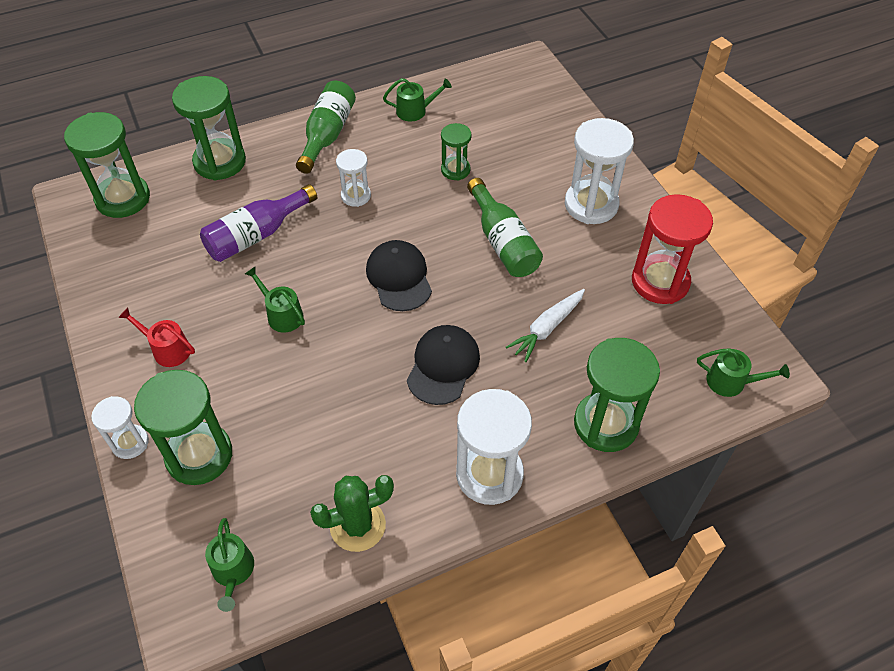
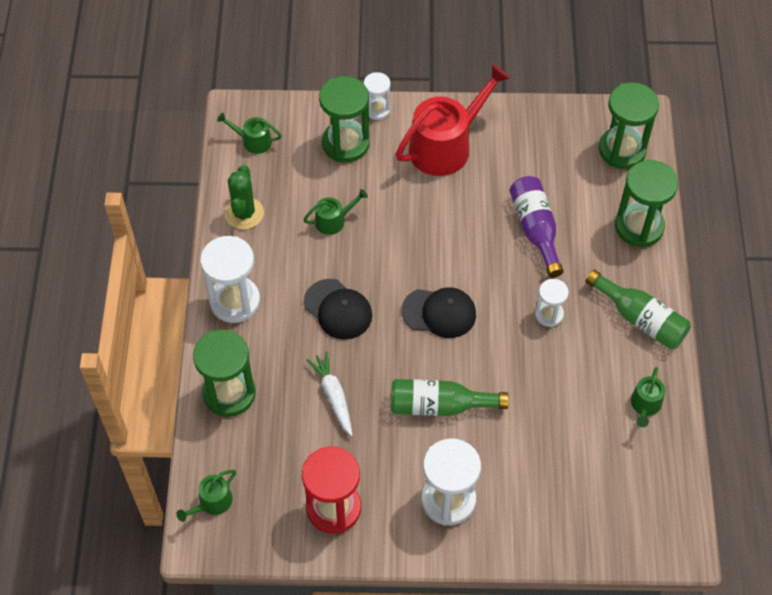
camera: 115 degrees right, 5 degrees up
(167, 349) = (446, 146): red watering can -> red watering can, size x2.14
(282, 315) = (442, 222): green watering can -> green watering can (333, 221)
(455, 170) = (546, 406): green hourglass -> none

